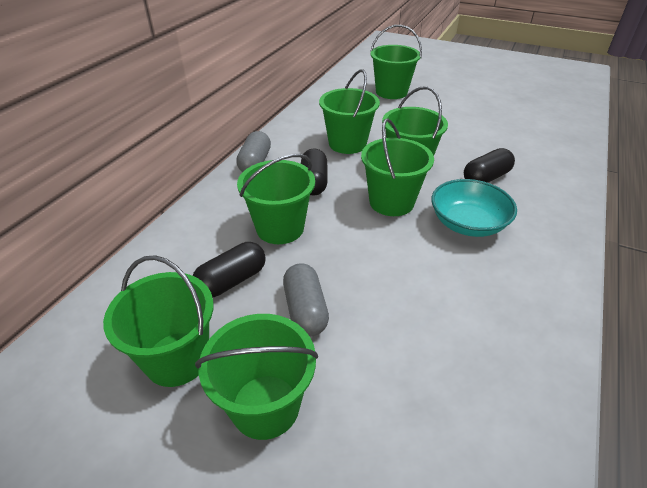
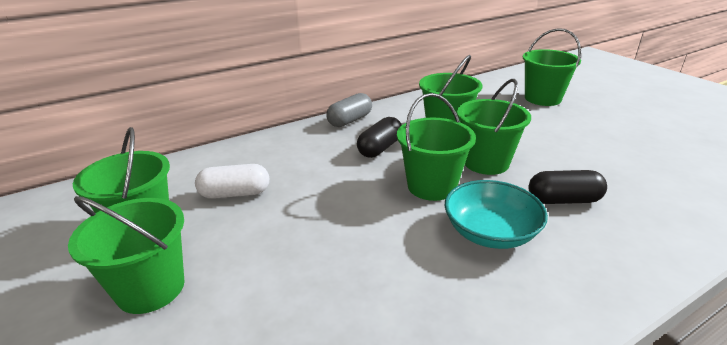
camera: 35 degrees right, 10 degrees down
(232, 280) = (235, 193): black capsule -> white capsule
(280, 228) = (312, 171): green bucket -> none
(305, 310) = (258, 237): grey capsule -> none

